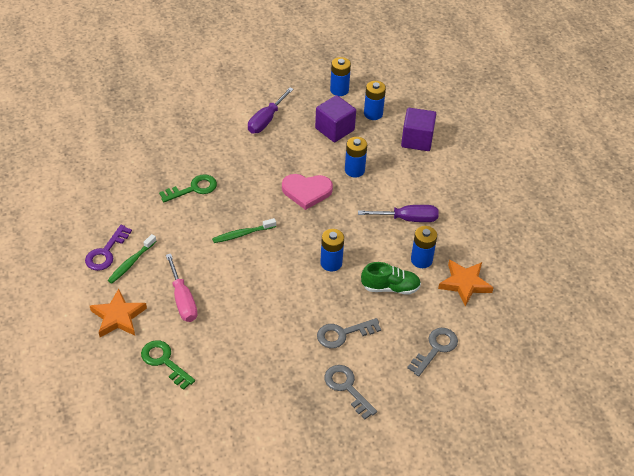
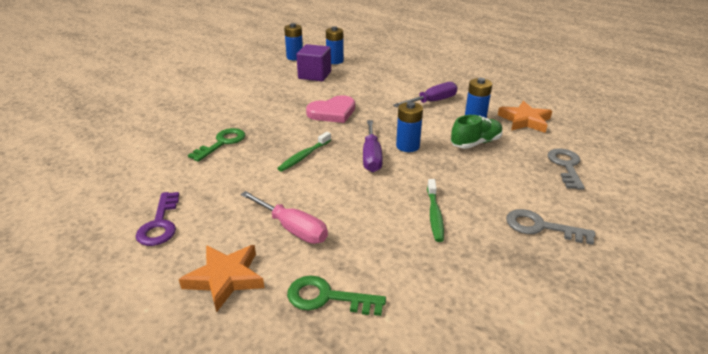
camera: 30 degrees left, 15 degrees down
(131, 263) = (200, 221): green toothbrush -> green toothbrush (434, 215)
(266, 120) = (251, 85): purple screwdriver -> purple screwdriver (371, 156)
(343, 334) = (481, 188): grey key -> none
(354, 170) = (357, 90): blue battery -> none
(417, 140) = (383, 64): purple cube -> none

